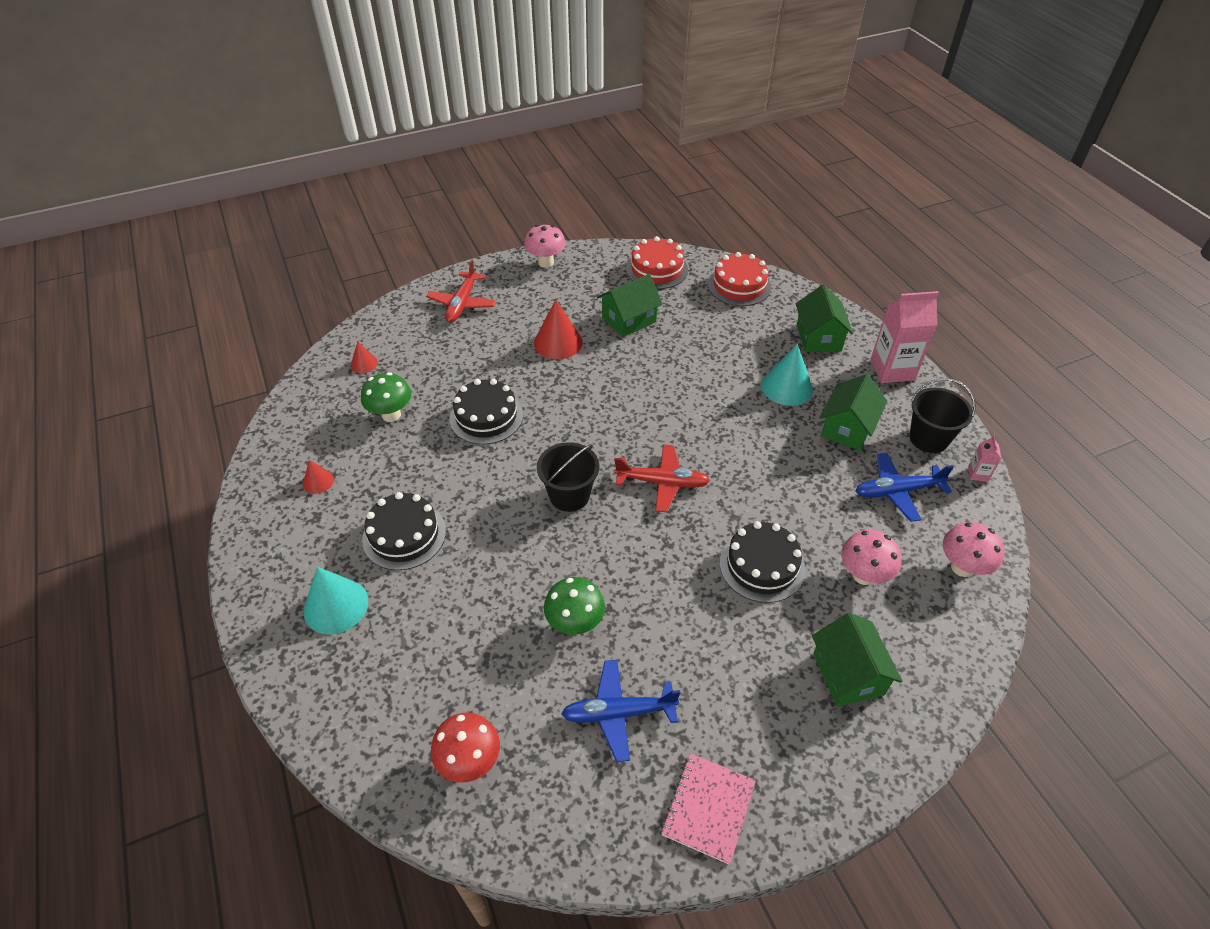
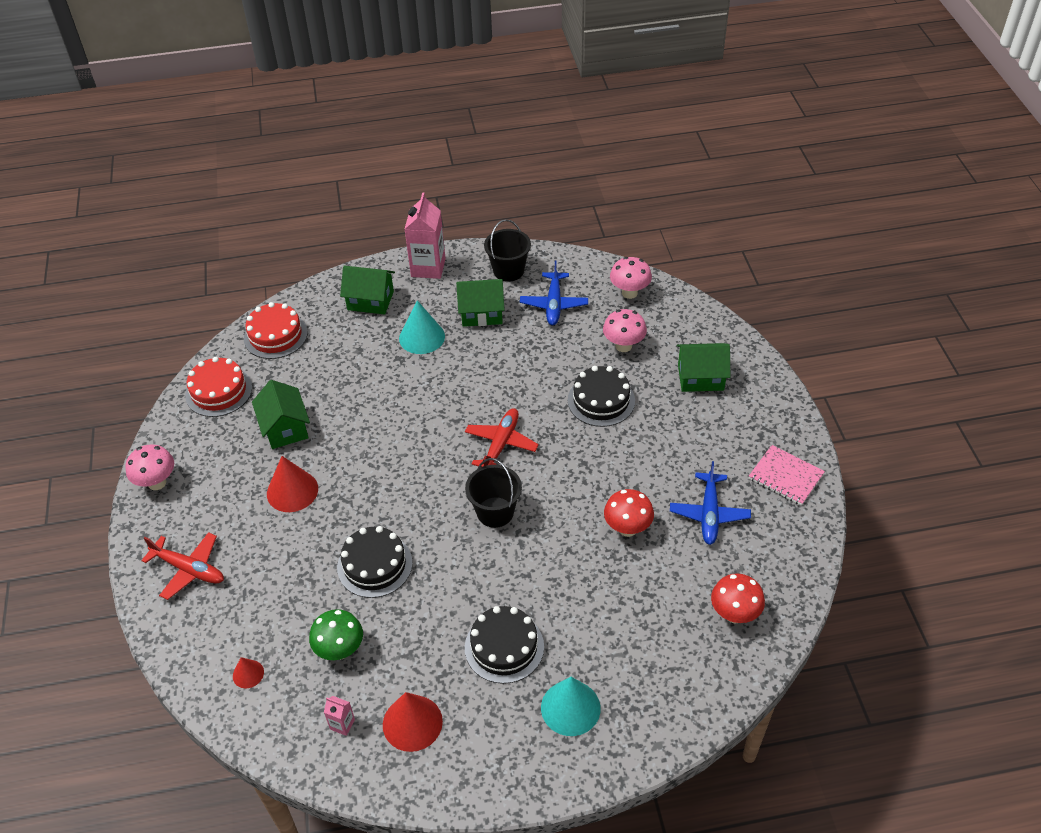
camera: 75 degrees left, 0 degrees up
(318, 481) = (412, 723): red cone -> red cone, size x1.86
(575, 623) = (627, 528): green mushroom -> red mushroom
(847, 428) = (481, 313): green house -> green house turned 45 degrees counterclockwise
(978, 474) = (551, 256): pink carton -> pink carton (342, 724)

